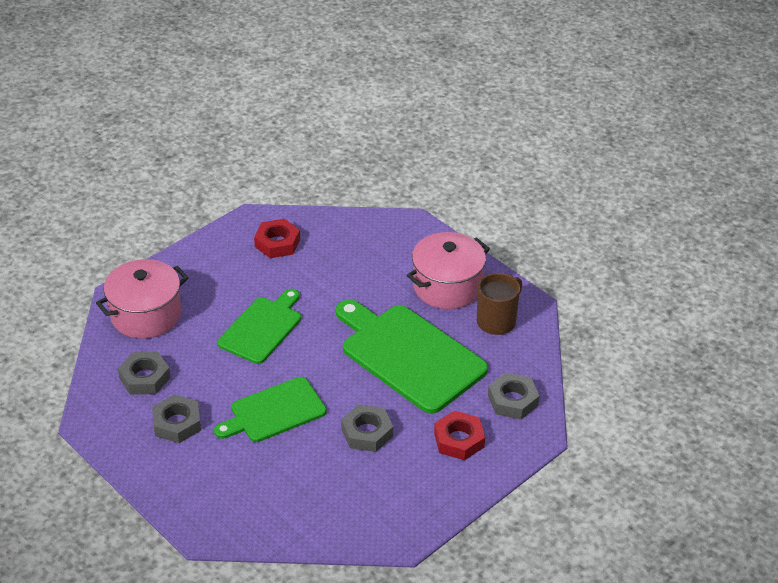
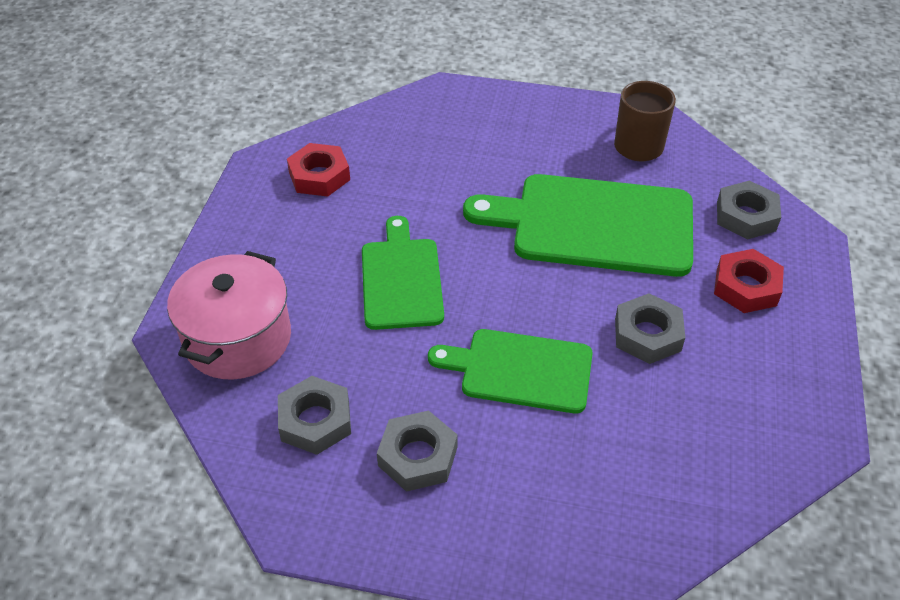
camera: 35 degrees left, 5 degrees up
(274, 412) = (520, 370): green cutting board -> green cutting board turned 75 degrees clockwise
(447, 286) = (551, 135): pink pot -> none

